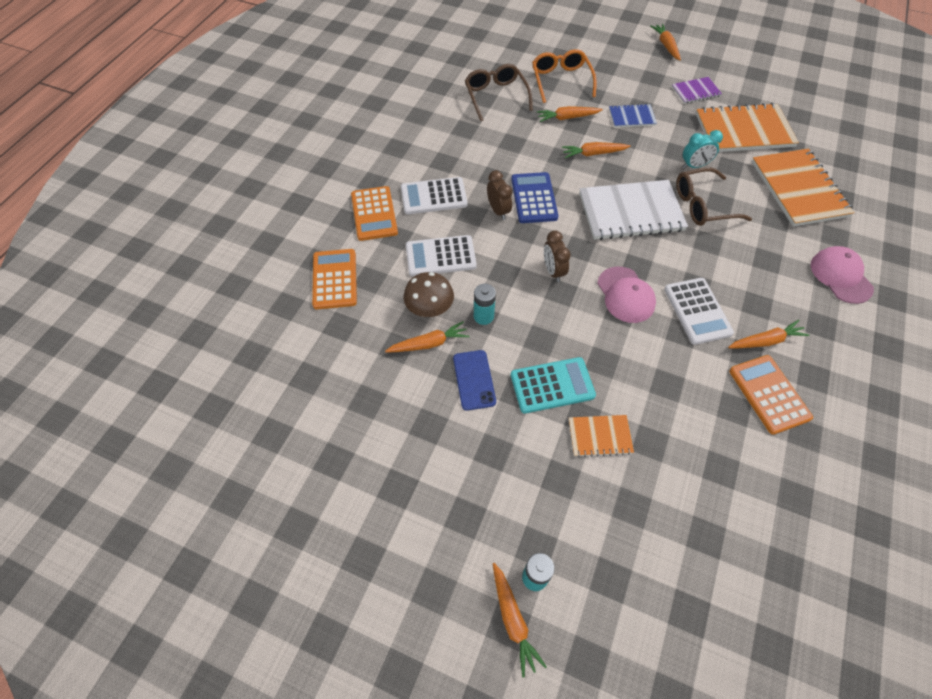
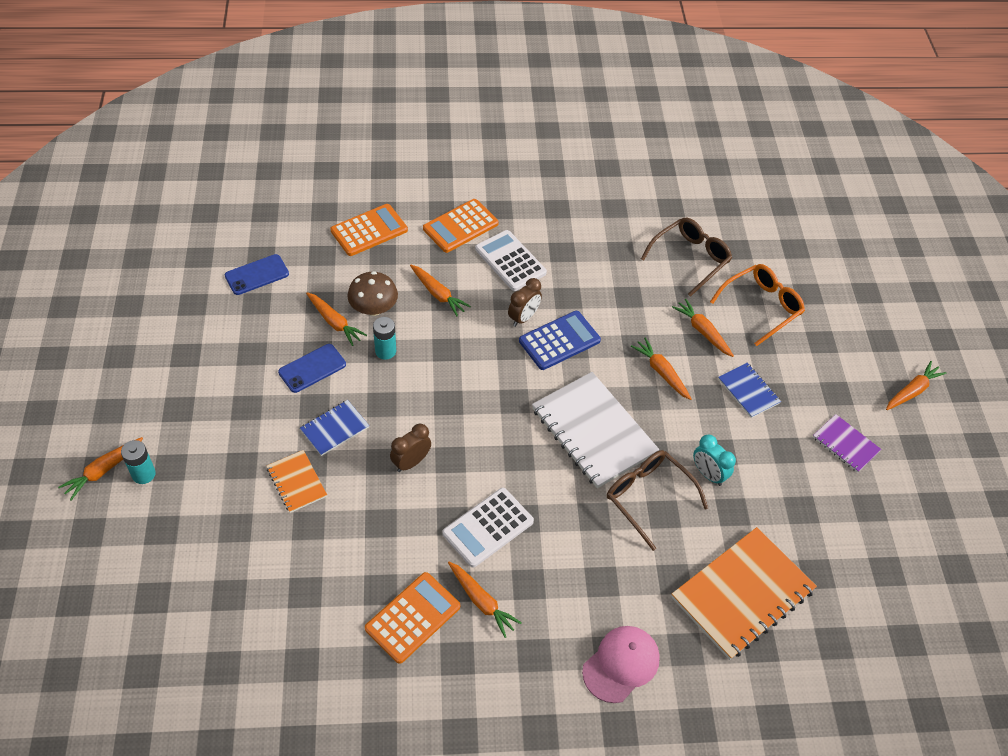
camera: 60 degrees right, 5 degrees down
(331, 389) = (257, 275): none -> blue phone
(440, 256) = (438, 294): white calculator -> orange carrot
(552, 385) = (334, 429): turquoise calculator -> blue notebook
(553, 271) = (470, 388): brown clock -> brown clock (411, 462)
(625, 295) = (474, 458): pink cap -> none
(743, 130) = (809, 512): orange notebook -> none

